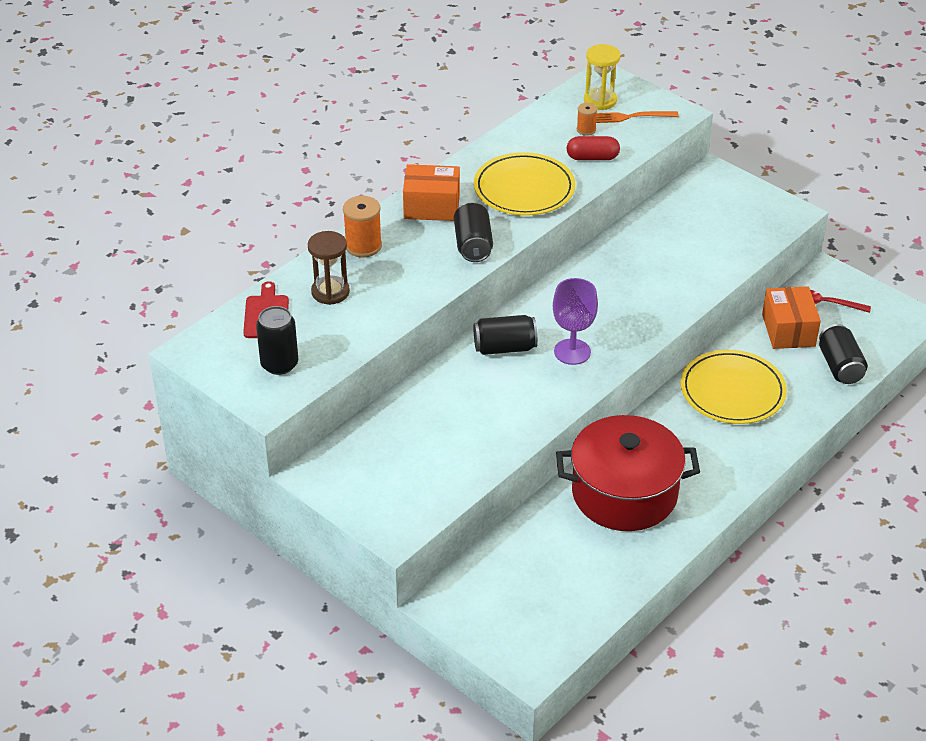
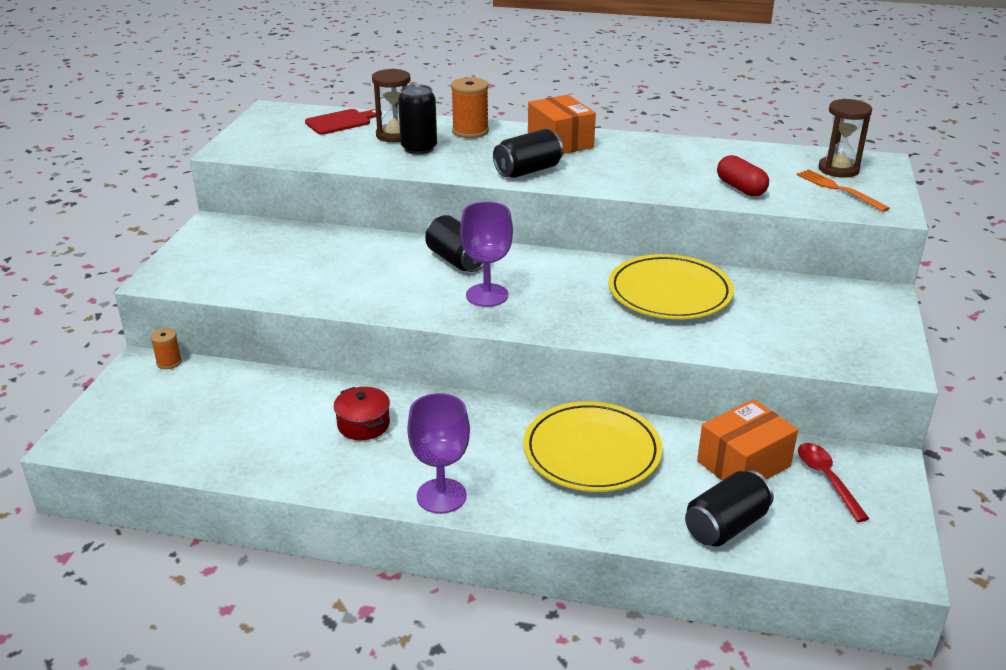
camera: 60 degrees right, 10 degrees down
(279, 364) = (282, 141): black can -> black can (419, 148)
(524, 189) = (642, 171): yellow plate -> yellow plate (669, 293)
(586, 130) = (780, 174): orange spool -> orange spool (169, 362)
(600, 100) = (838, 169): yellow hourglass -> brown hourglass
(624, 493) = (363, 425): red pot -> red pot, size x0.41
(733, 481) = (441, 496): none -> purple goblet

